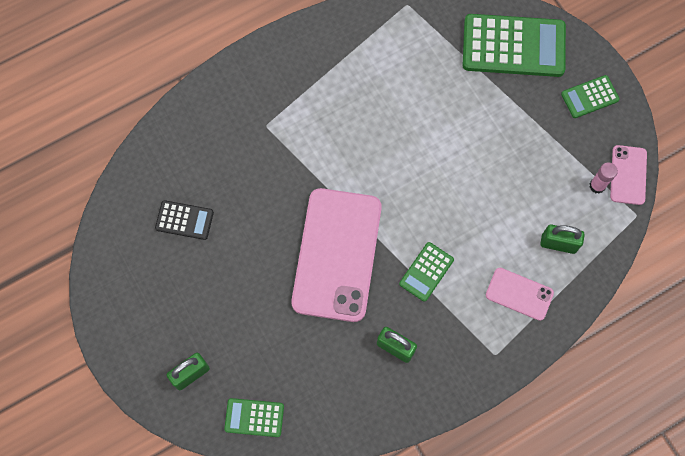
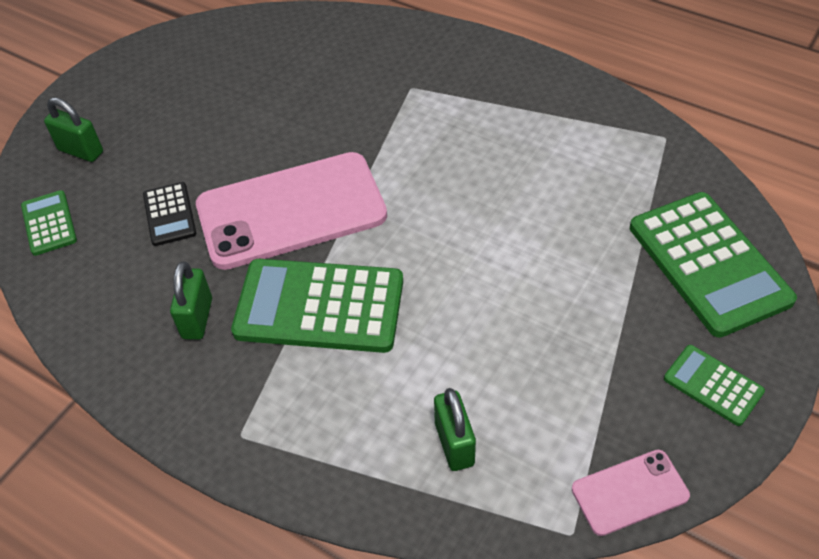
camera: 65 degrees right, 20 degrees down
(184, 220) = (257, 74): black calculator -> black calculator (169, 214)
(426, 272) = (319, 306): green calculator -> green calculator, size x2.00
(519, 294) = (347, 426): pink phone -> none
(597, 186) = (580, 456): pink glue stick -> none

